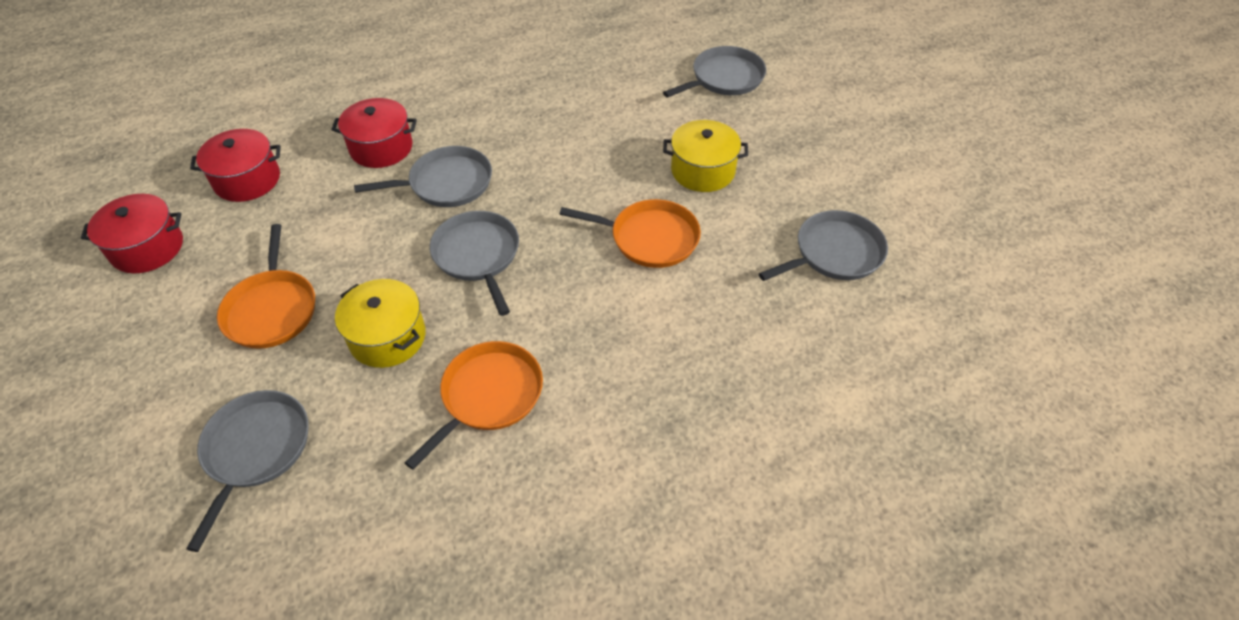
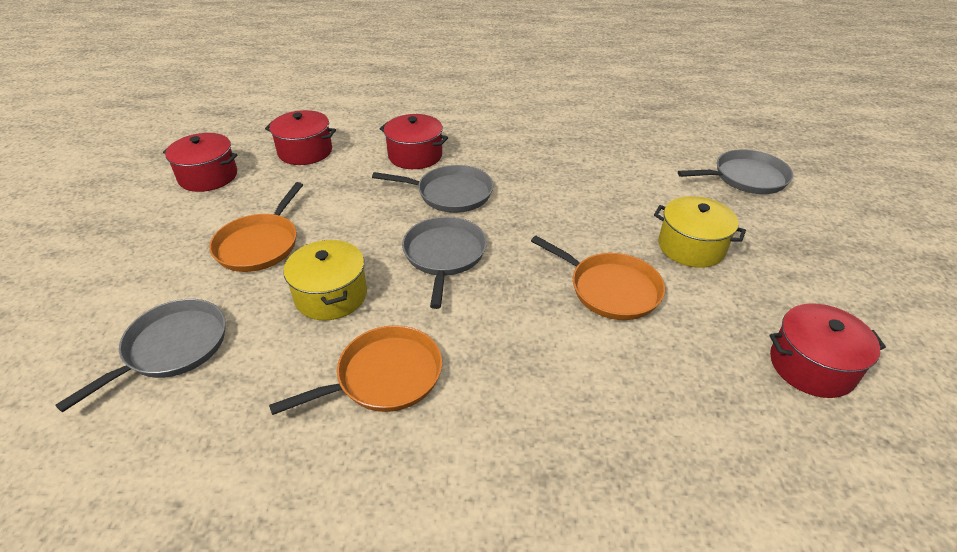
camera: 25 degrees right, 10 degrees down
(834, 253) = (812, 366): grey pan -> red pot

